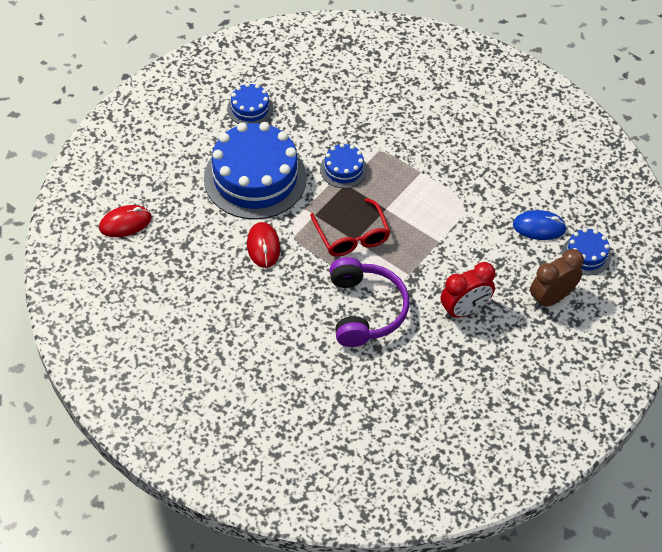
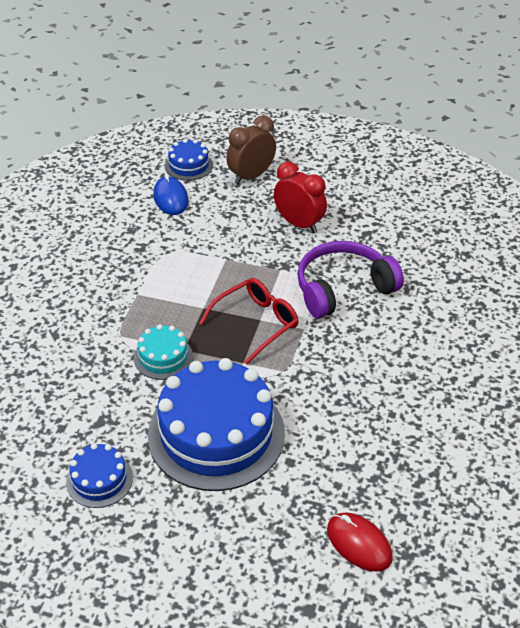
camera: 110 degrees left, 10 degrees down
(263, 246) = (313, 392): red mouse -> none
(343, 169) = (163, 357): blue cake -> turquoise cake
(551, 298) = (251, 176): brown clock -> brown clock turned 105 degrees clockwise

